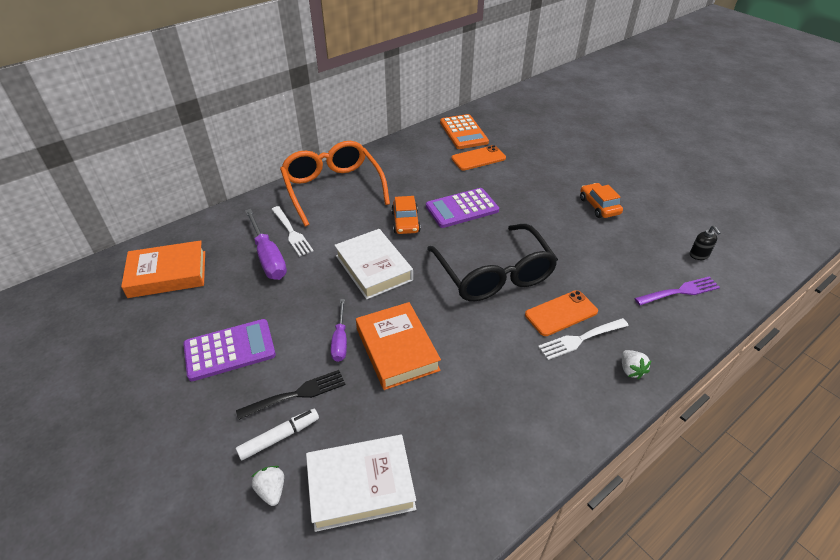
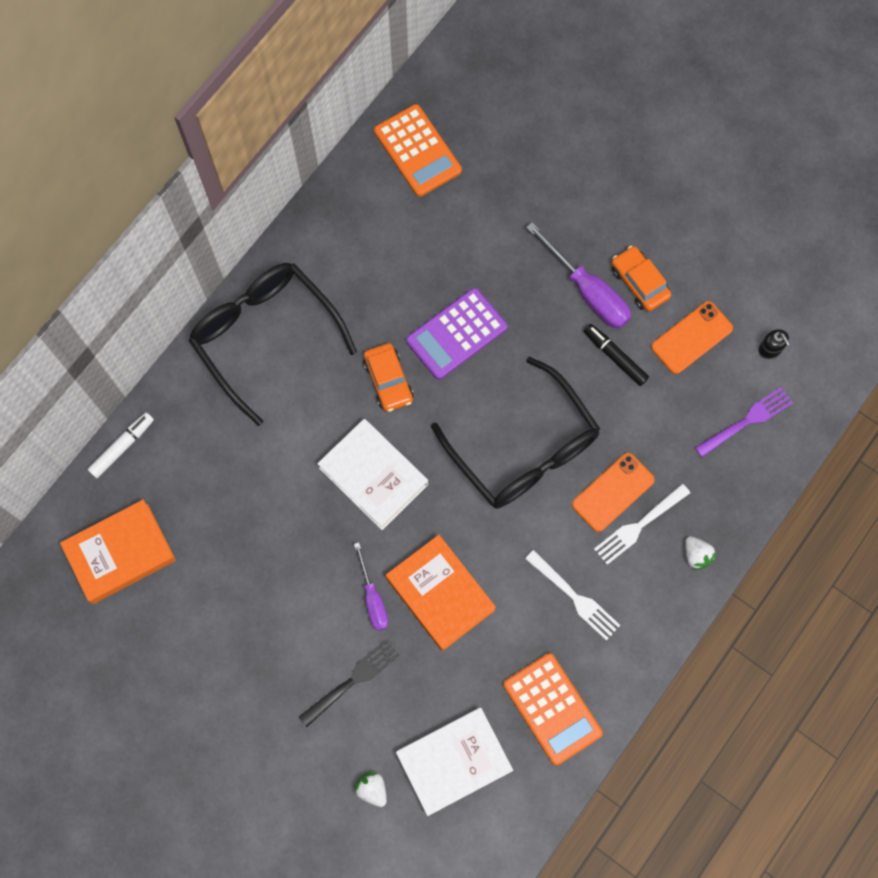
camera: 15 degrees left, 30 degrees up
(230, 350) = (254, 644): purple calculator -> none
(268, 257) = (233, 492): purple screwdriver -> purple screwdriver (588, 291)
(279, 437) = (356, 733): white marker -> white marker (122, 447)
(291, 232) = (244, 440): white fork -> white fork (574, 597)
(333, 188) = (265, 336): orange glasses -> black glasses
(472, 462) = (552, 709): none -> orange calculator
(478, 158) = (454, 213): orange phone -> orange phone (691, 337)
(575, 238) = (615, 357): none -> black marker

